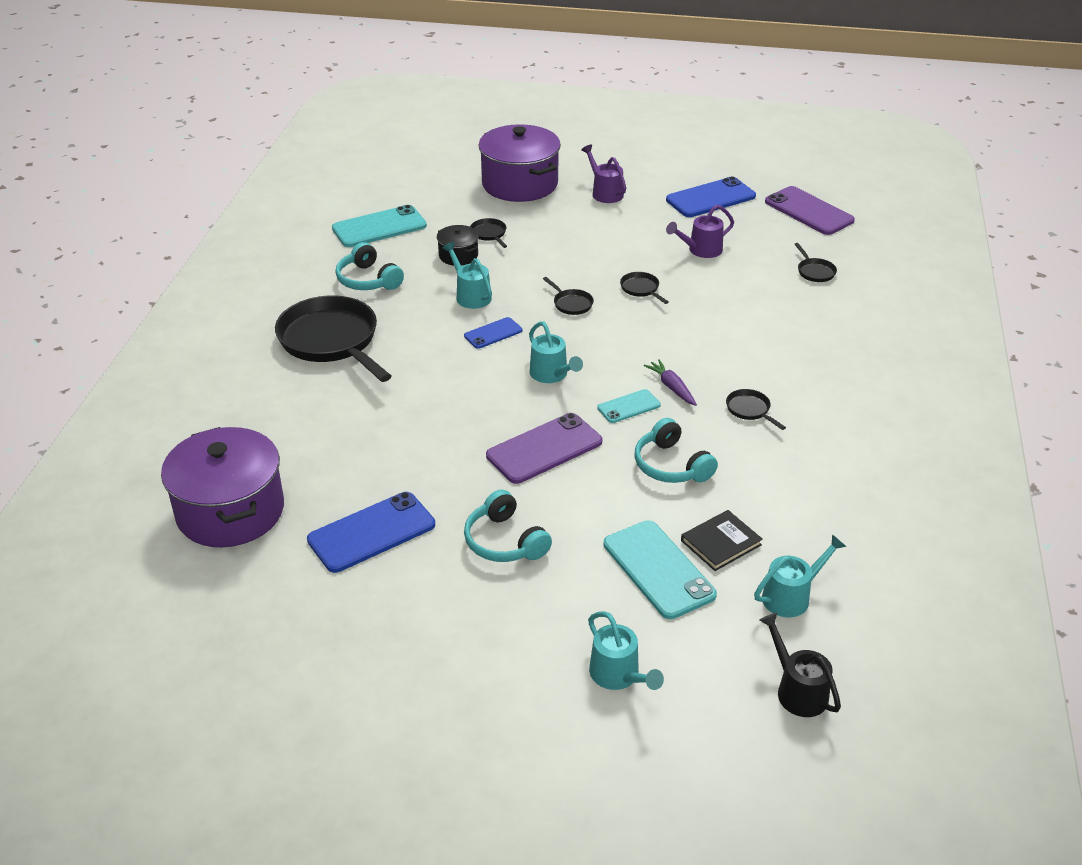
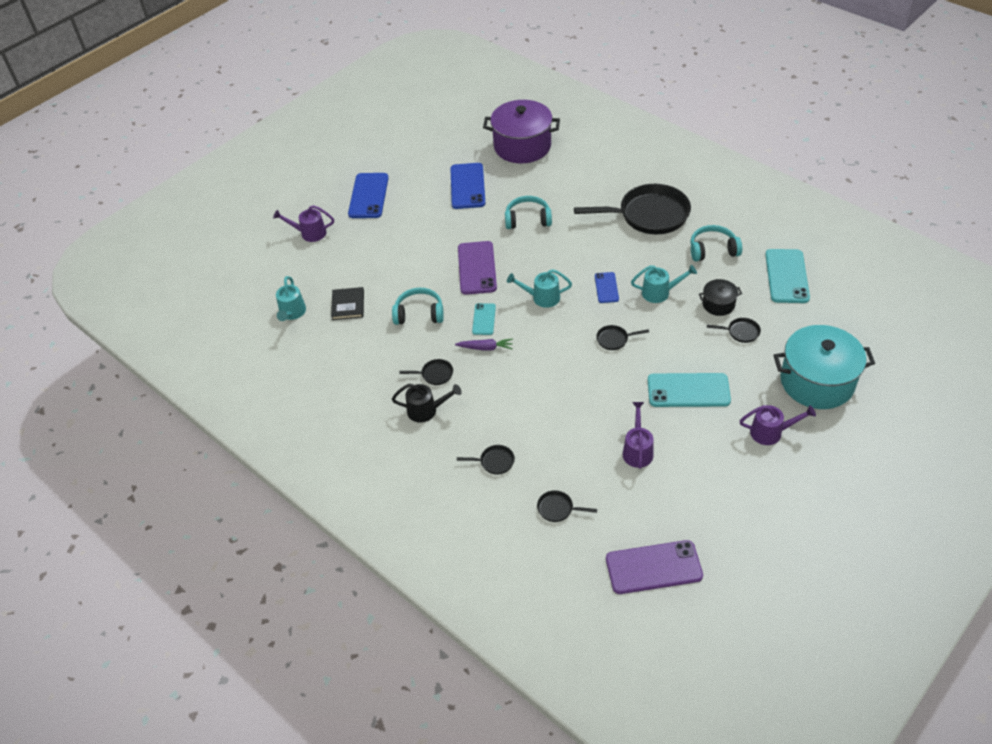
camera: 125 degrees right, 10 degrees up
(505, 541) = (421, 228): turquoise headphones -> turquoise headphones (528, 219)
(520, 184) = (817, 382): purple pot -> turquoise pot
(619, 676) = (309, 233): turquoise watering can -> purple watering can
(641, 289) = (607, 386): black pan -> black pan (494, 462)
(658, 569) = (353, 273): turquoise phone -> turquoise phone (688, 390)
(710, 198) = (719, 504): blue phone -> blue phone (368, 196)
(797, 690) = (245, 286): black watering can -> black watering can (427, 410)

